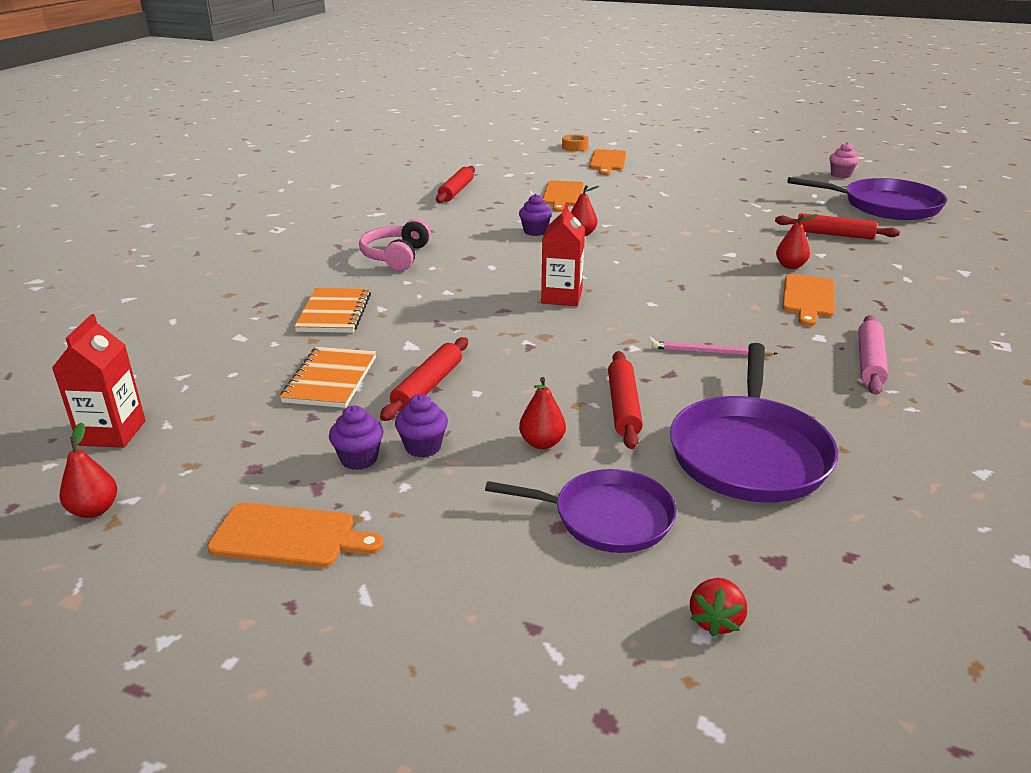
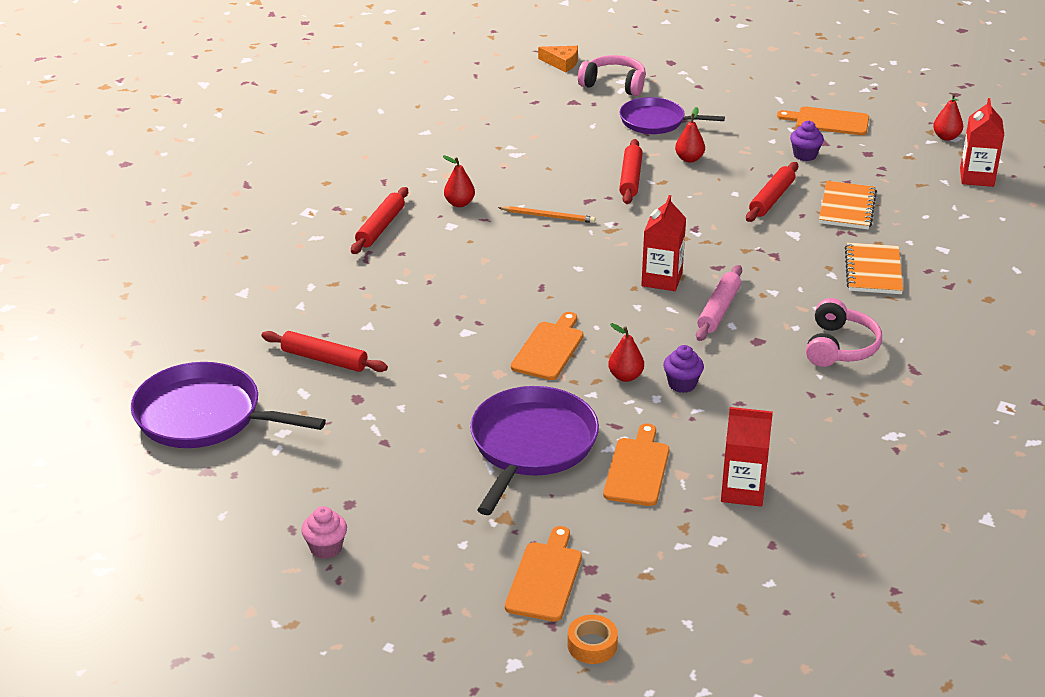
camera: 175 degrees left, 5 degrees up
(423, 447) = (766, 160): purple cupcake -> none
(456, 191) = (794, 490): red rolling pin -> red rolling pin (380, 227)
(491, 190) = (742, 491): none -> red carton
(710, 352) = (548, 216): pink pencil -> orange pencil
(715, 620) = (614, 84): red strawberry -> pink headphones
(749, 452) = (559, 148): purple pan -> purple pan (531, 445)
(790, 266) = (414, 309): red pear -> red pear (459, 203)
(808, 298) = (428, 267): orange cutting board -> orange cutting board (549, 349)
(840, 175) = (189, 506): pink cupcake -> pink cupcake (326, 548)
(868, 696) = (562, 63): none -> orange cheese
(870, 362) = (429, 202): pink rolling pin -> pink rolling pin (718, 310)

